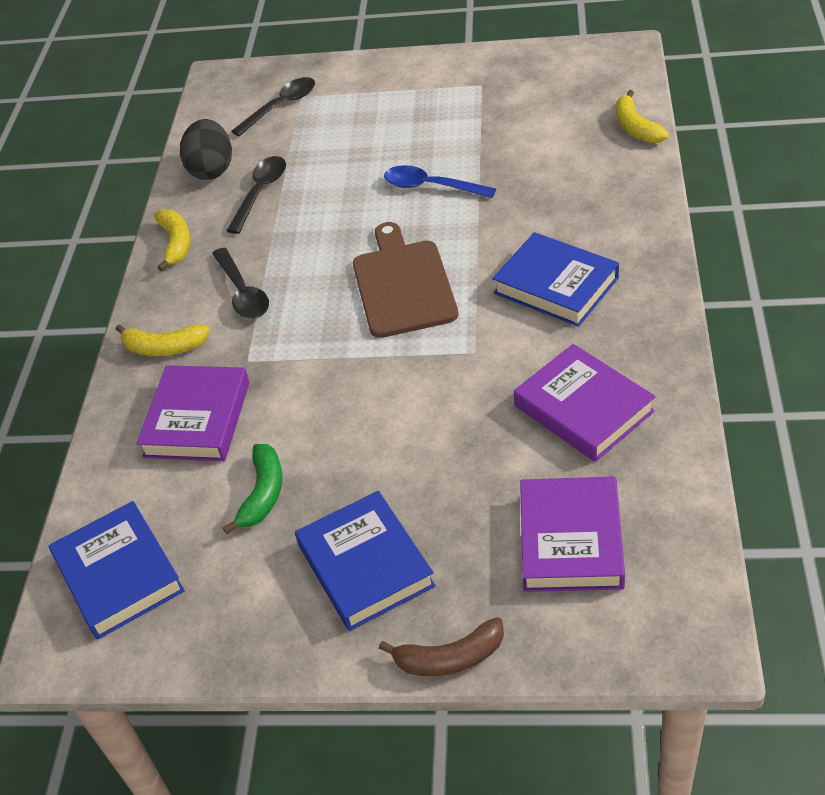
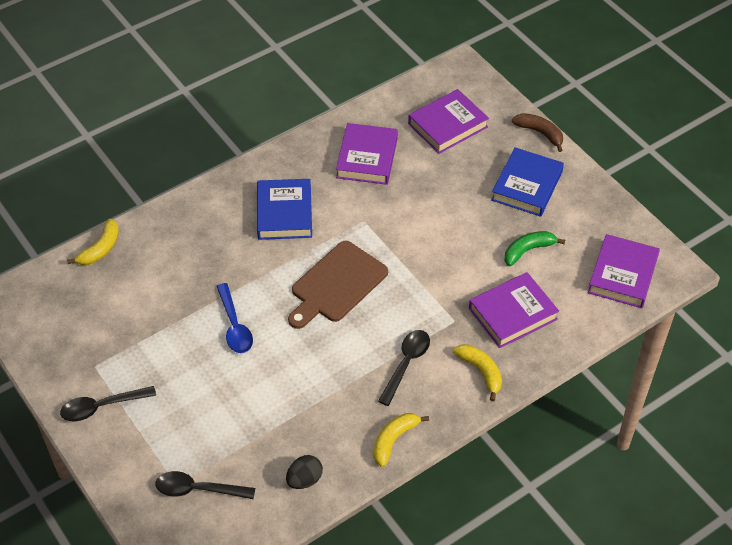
camera: 135 degrees left, 5 degrees up
(119, 575) = (622, 275): blue book -> purple book
(212, 170) = (304, 480): black egg -> black egg, size x0.66
(260, 193) = (308, 426): black spoon -> black spoon (102, 407)

